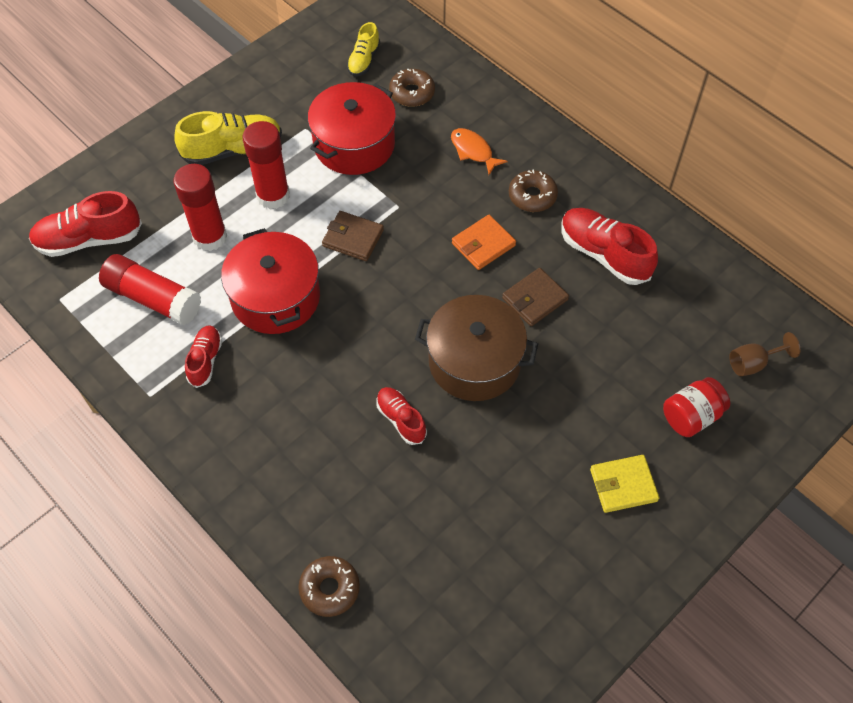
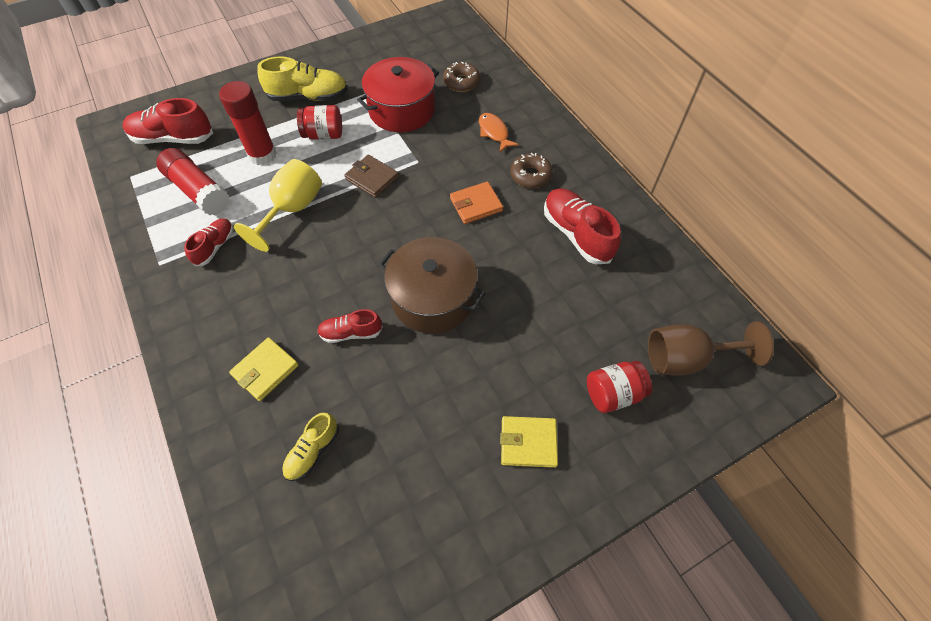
camera: 15 degrees right, 0 degrees up
(273, 196) = (324, 135): red glue stick -> red jar
(275, 297) = (292, 210): red pot -> yellow goblet
(325, 481) = (265, 370): none -> yellow wallet
(329, 589) = (226, 469): brown donut -> none
(364, 60) = (433, 53): yellow shoe -> yellow shoe (312, 451)
(401, 419) = (351, 333): red shoe -> red shoe turned 75 degrees counterclockwise
(534, 299) = (503, 257): brown wallet -> none
(753, 363) = (686, 358): brown goblet -> brown goblet, size x1.71

